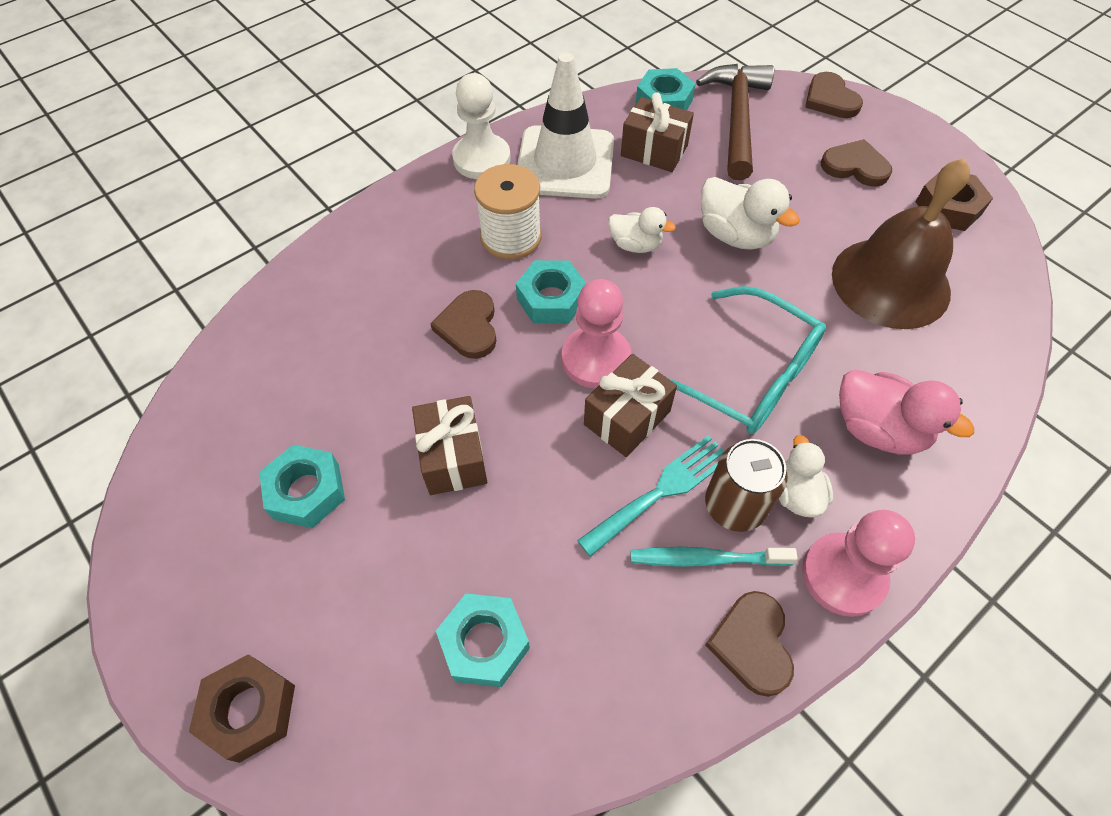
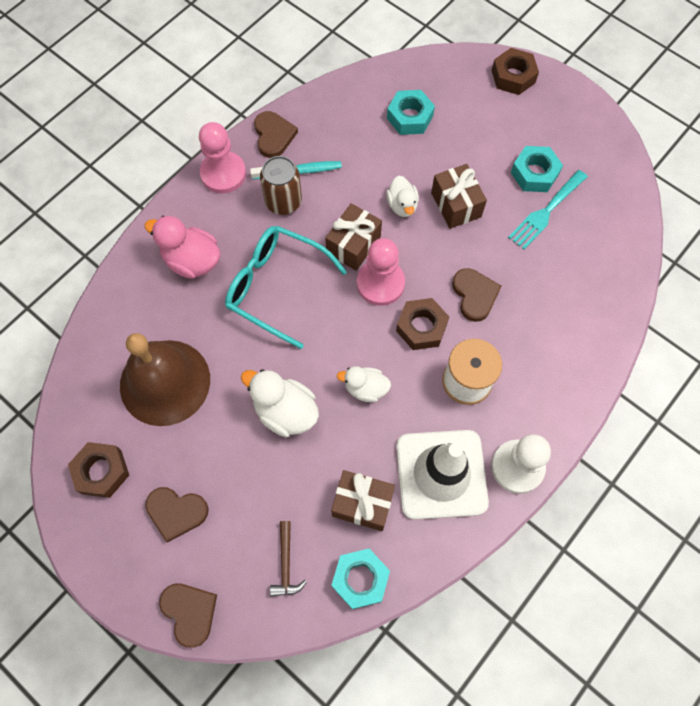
camera: 170 degrees right, 10 degrees up
(551, 299) = (421, 327): turquoise nut -> brown nut
(661, 491) = (327, 203): turquoise fork -> turquoise fork (546, 212)
(736, 119) = (286, 564): brown hammer -> brown hammer, size x0.47
(796, 494) = (246, 213): white duck -> white duck (402, 205)

